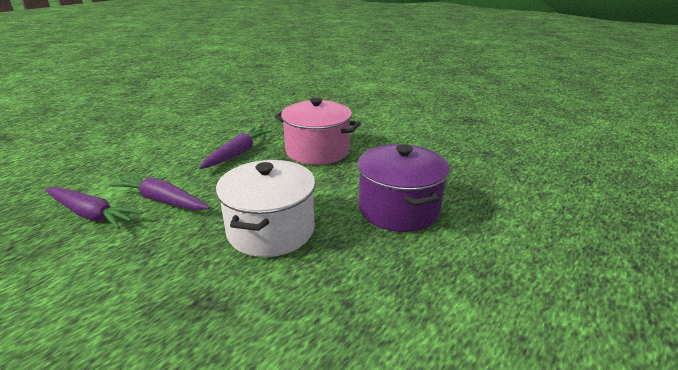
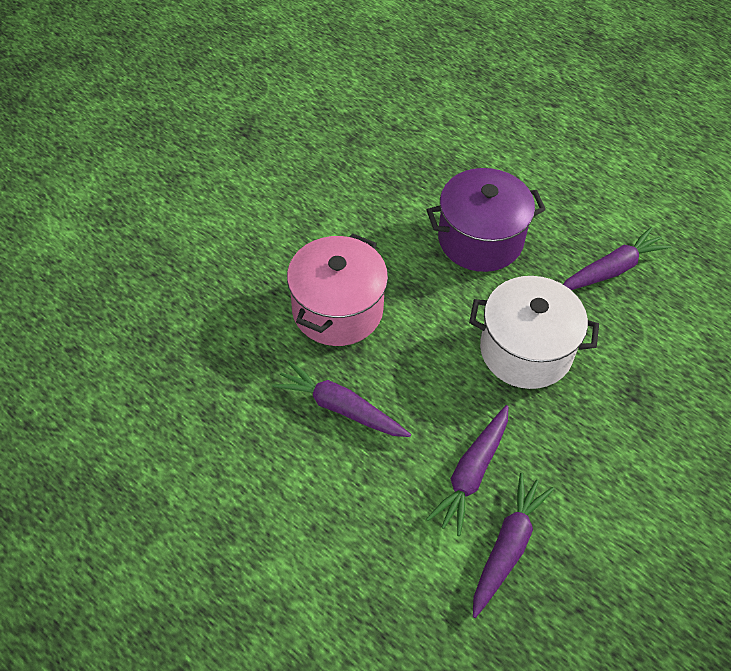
camera: 90 degrees left, 25 degrees up
(378, 298) = (611, 269): none -> purple carrot

